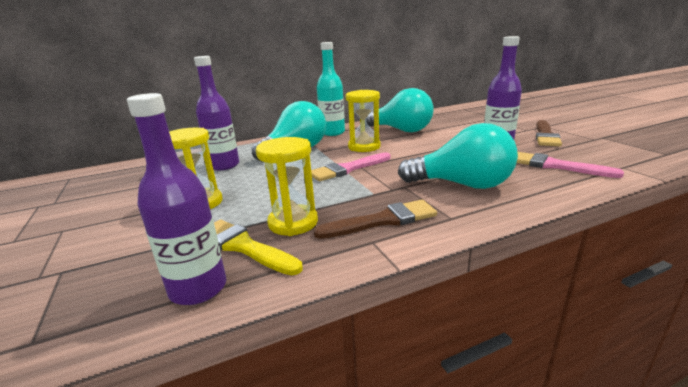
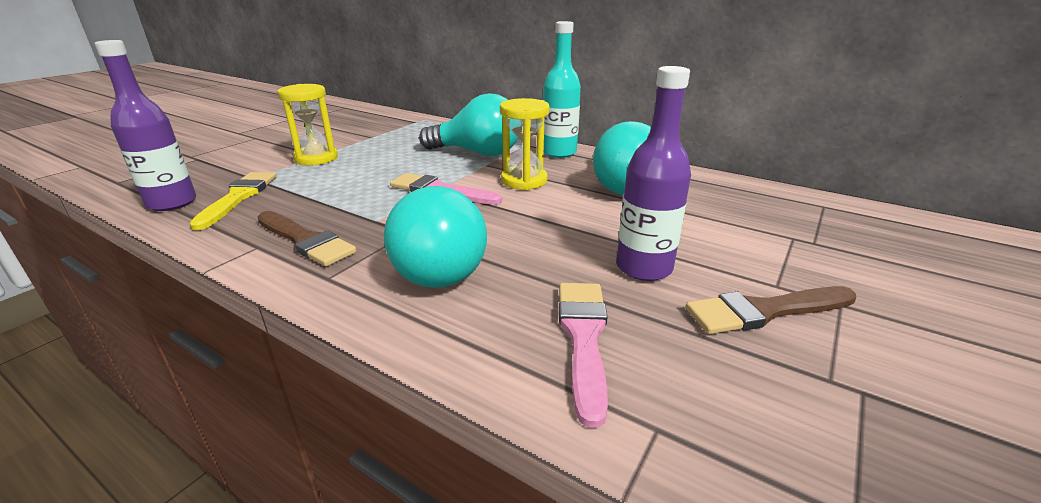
camera: 55 degrees right, 5 degrees up
(224, 165) = (407, 139): purple bottle -> none
(293, 223) = (288, 202): yellow hourglass -> none

